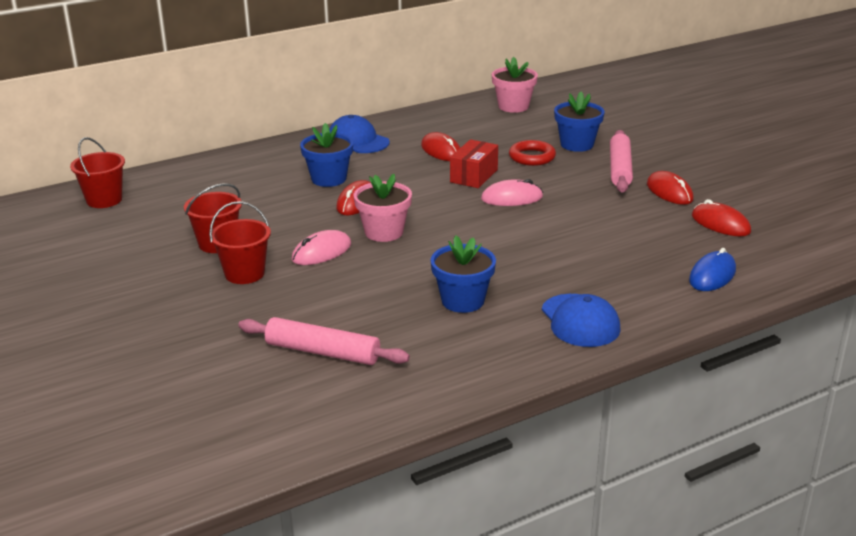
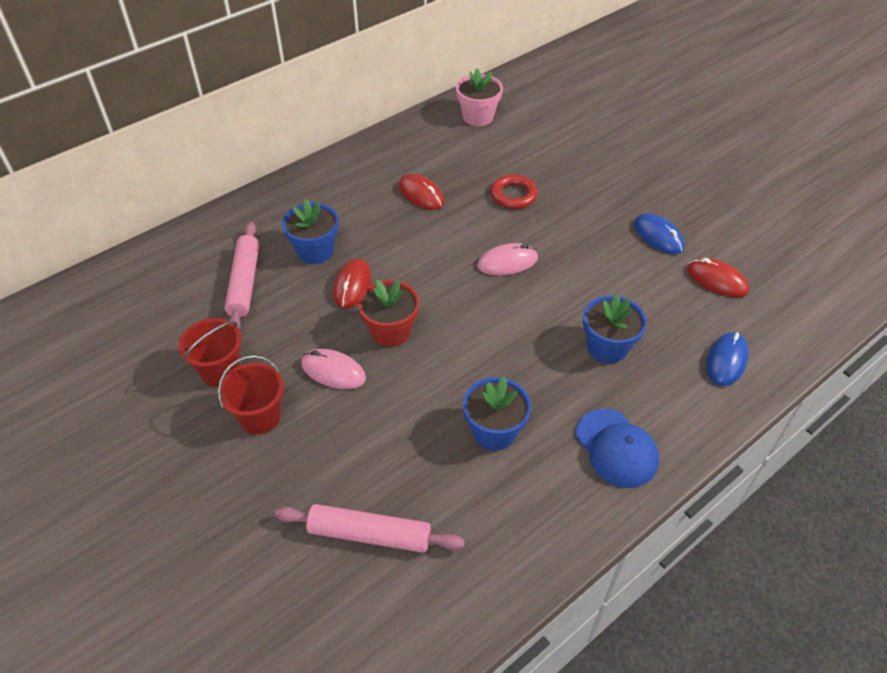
camera: 10 degrees left, 20 degrees up
(104, 200) = (81, 312): red bucket -> none
(321, 252) = (333, 371): pink mouse -> pink mouse turned 75 degrees clockwise
(357, 141) = (332, 186): blue cap -> none
(384, 232) = (390, 331): pink flower pot -> red flower pot
(474, 176) = (462, 231): red box -> none
(577, 144) = (553, 171): blue flower pot -> blue flower pot (607, 347)
(620, 169) = (603, 205): pink rolling pin -> pink rolling pin (245, 283)
(669, 192) = (658, 236): red mouse -> blue mouse

